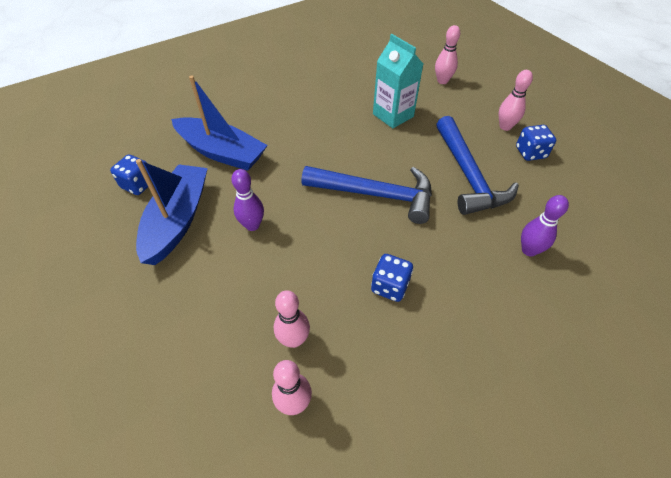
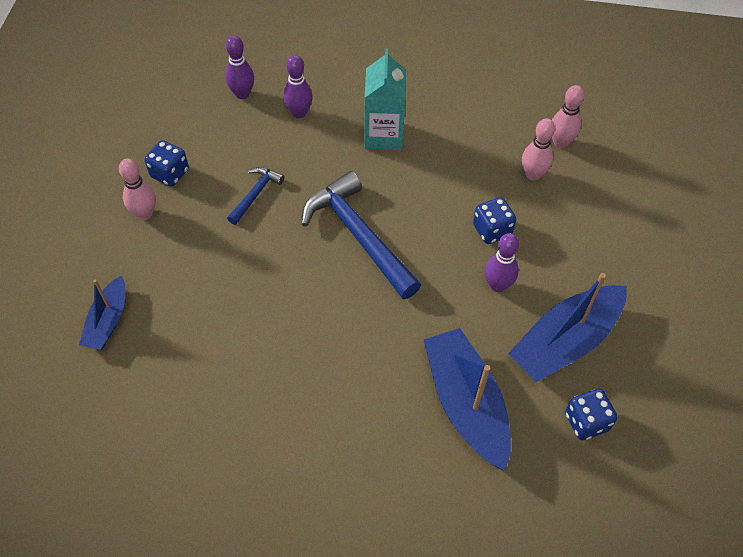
camera: 140 degrees left, 5 degrees up
(390, 286) = (430, 160): blue dice -> blue dice (492, 230)
(393, 115) = (230, 313): turquoise carton -> turquoise carton (383, 135)
(442, 81) = (108, 321): pink bowling pin -> blue boat
(468, 175) = (256, 194): blue hammer -> blue hammer, size x0.49
(584, 234) = (242, 94): none -> purple bowling pin

